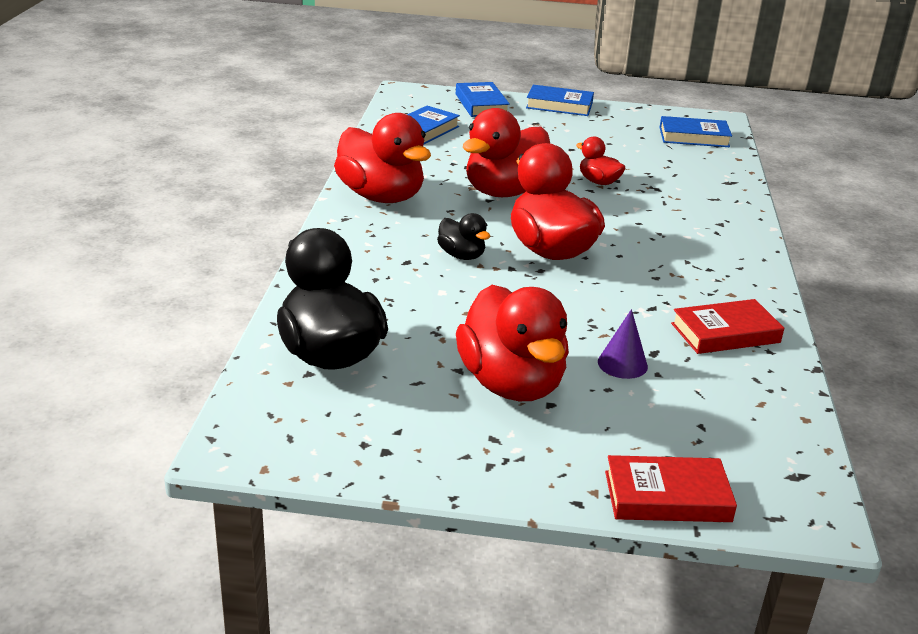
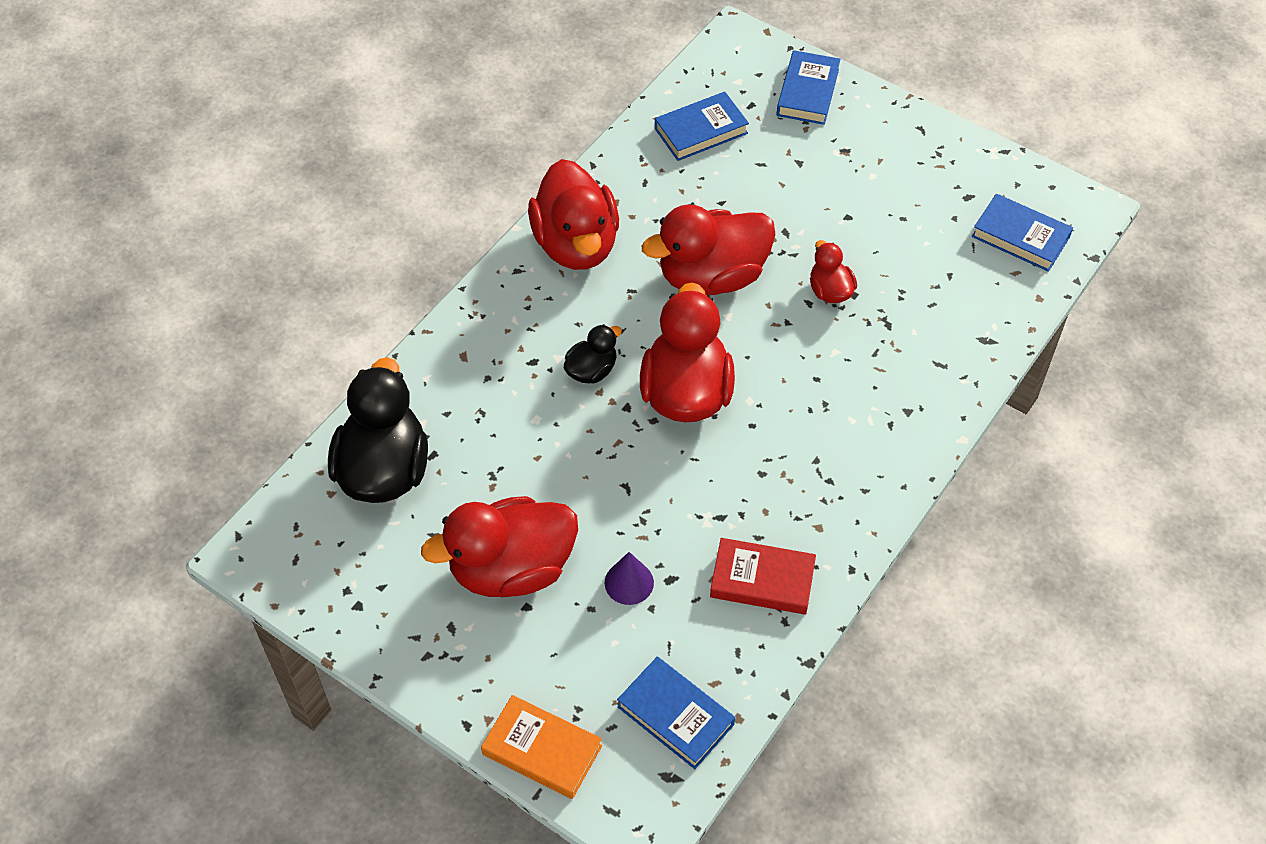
camera: 30 degrees right, 25 degrees up
(461, 255) = (591, 370): black duck -> black duck turned 120 degrees counterclockwise
(511, 384) = (511, 568): red duck -> red duck turned 60 degrees clockwise
(559, 105) = (903, 120): blue book -> blue book (675, 715)
(667, 496) = (542, 750): red book -> orange book

